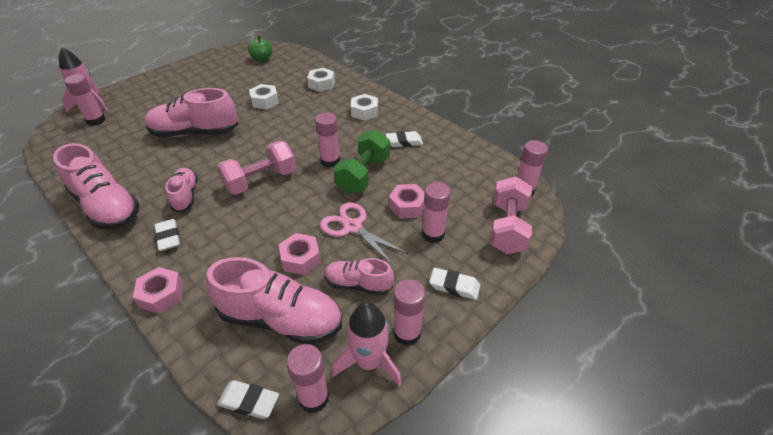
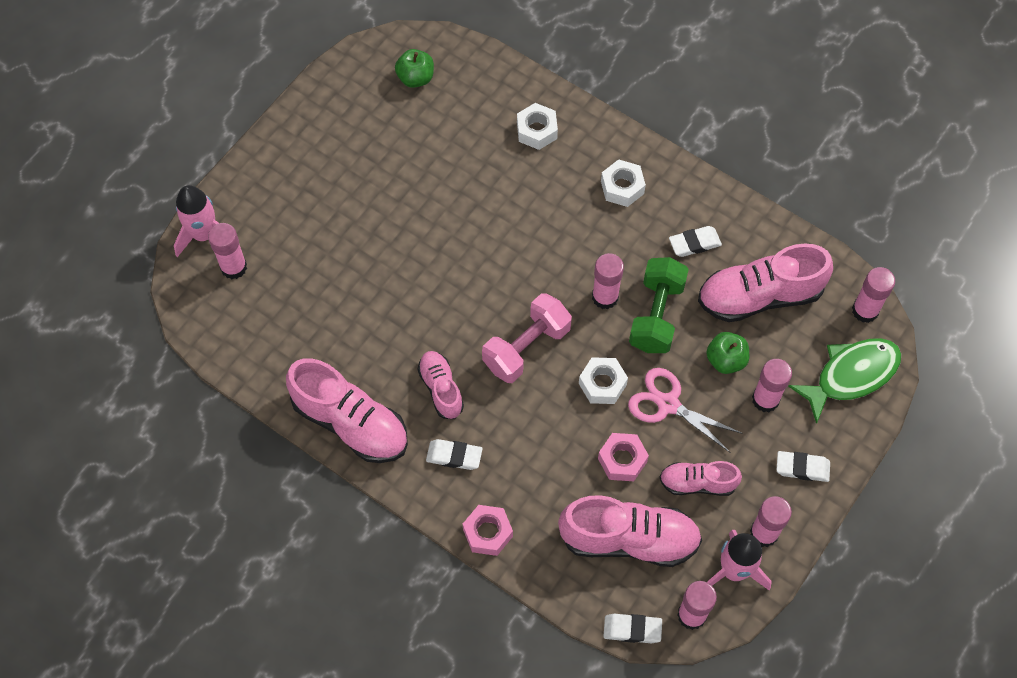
camera: 10 degrees left, 20 degrees up
(168, 237) = (454, 456): white eraser -> white eraser turned 45 degrees counterclockwise
(195, 133) = (394, 271): pink shoe -> pink shoe (759, 296)
(265, 101) = (465, 185): white nut -> white nut (602, 384)
(407, 206) = (725, 360): pink nut -> green apple
(507, 228) = (851, 375): pink dumbbell -> green fish

